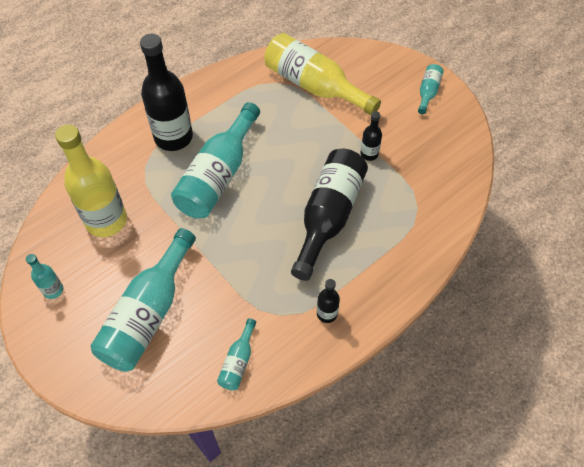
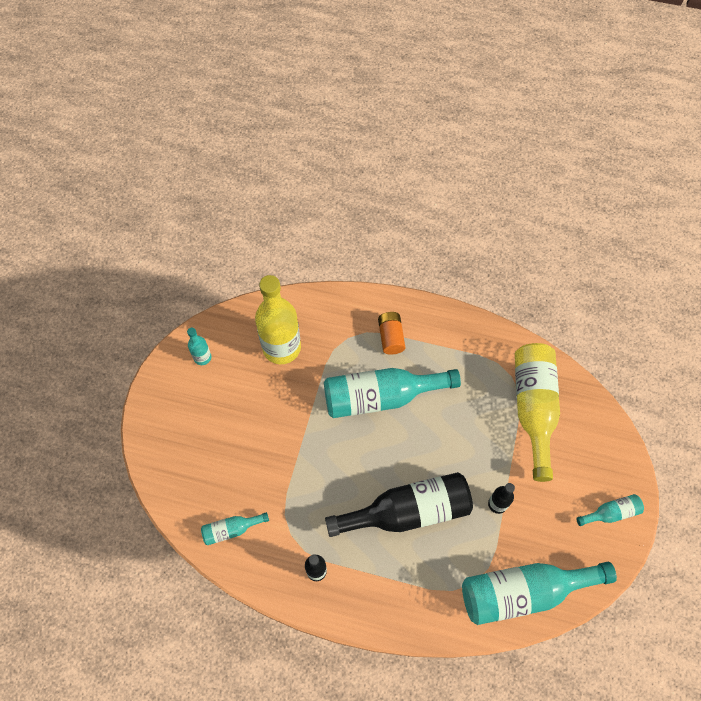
camera: 55 degrees right, 5 degrees up
(148, 314) = (227, 436): turquoise bottle -> turquoise bottle (523, 592)
(173, 137) = (390, 337): black bottle -> orange battery

